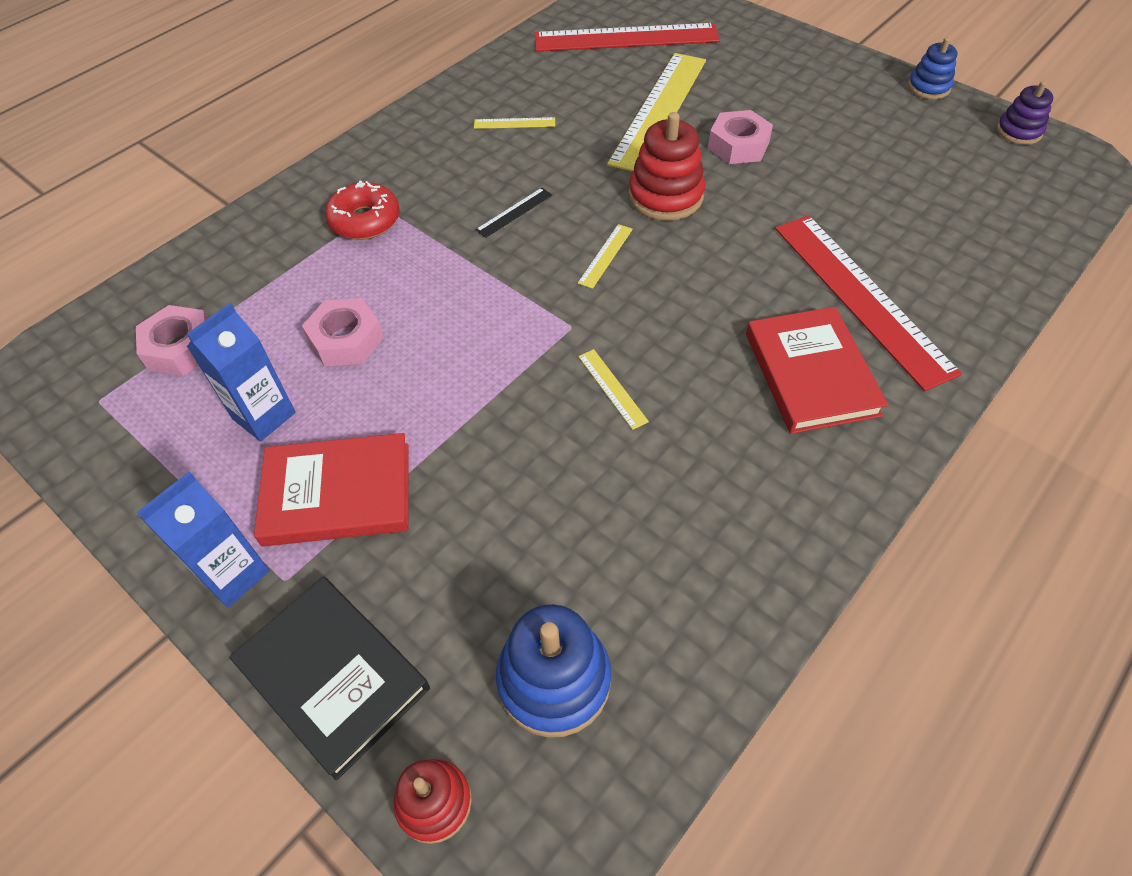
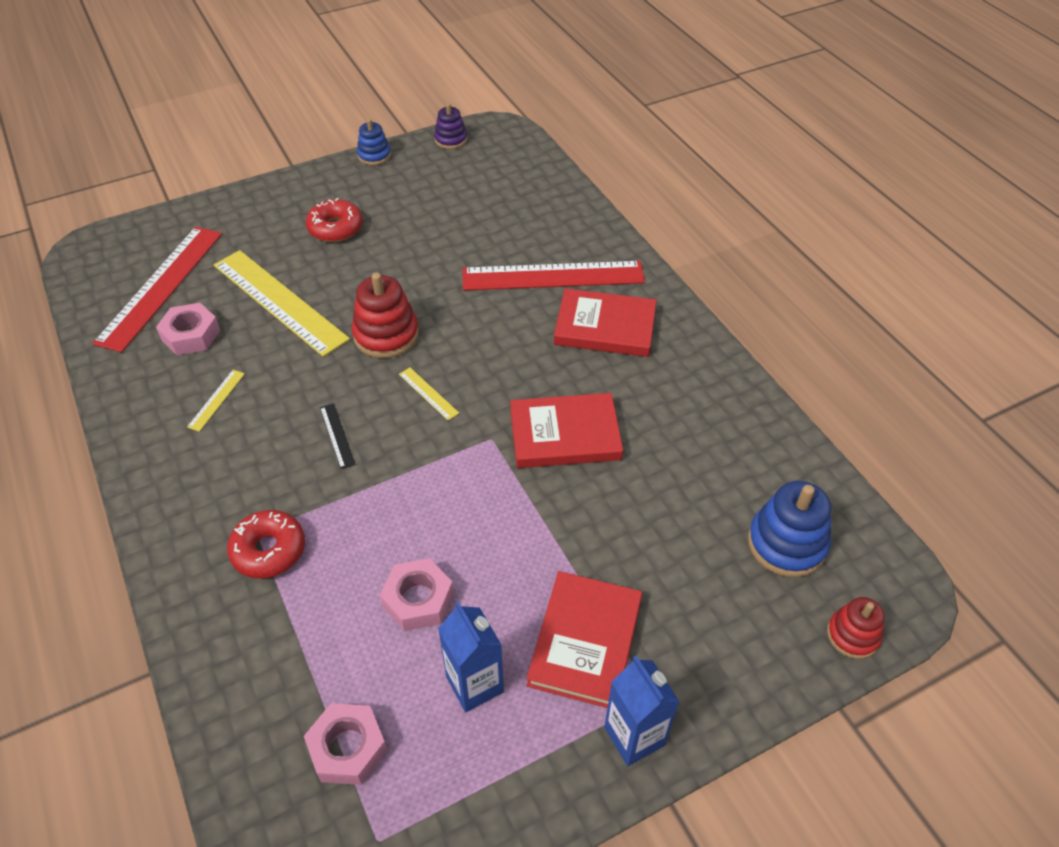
camera: 70 degrees left, 5 degrees down
(333, 676) = (747, 678): black book -> none
(612, 388) = (565, 435): yellow ruler -> red book
(738, 145) = (359, 273): pink nut -> pink nut (191, 335)
(790, 105) = (335, 228): none -> red donut

